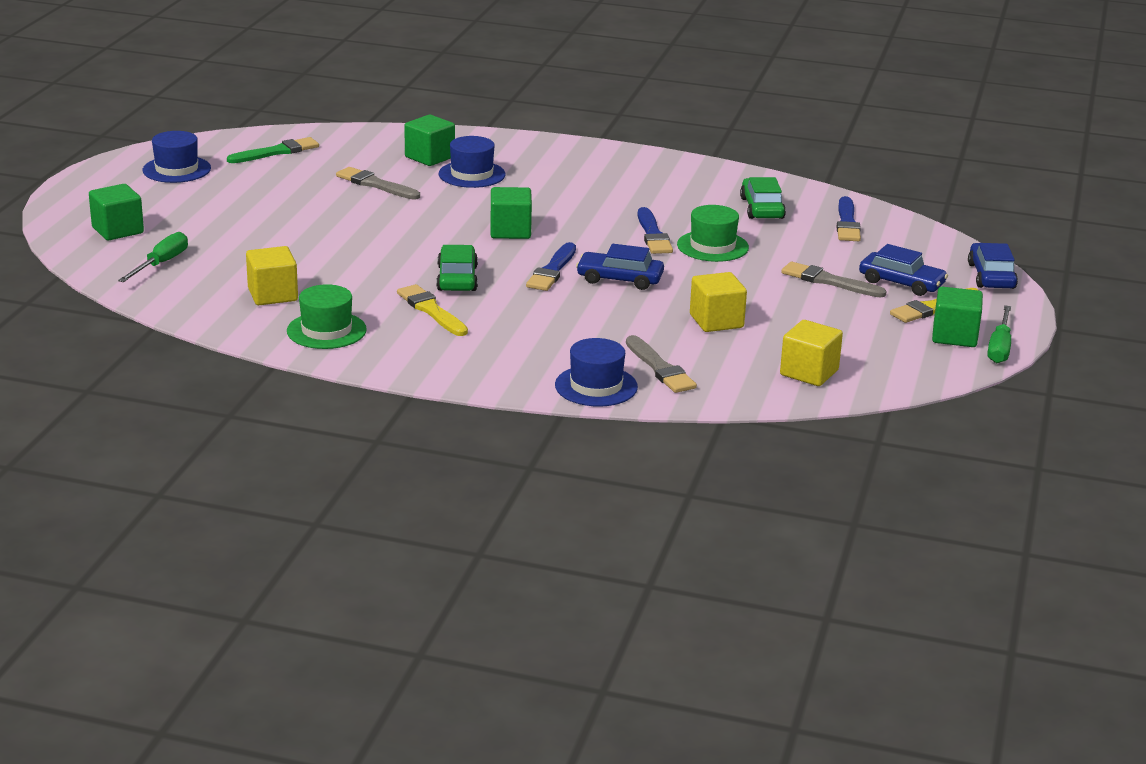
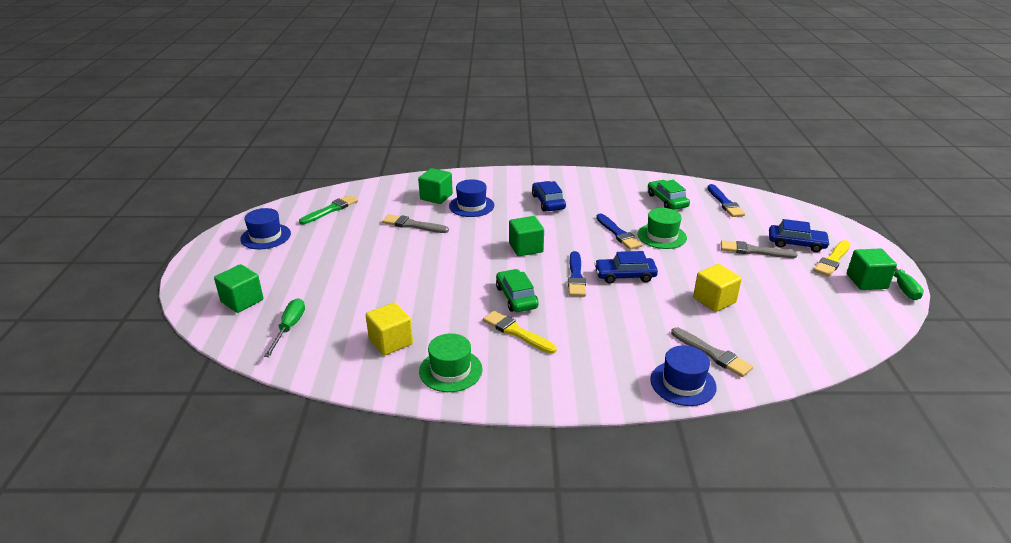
camera: 15 degrees left, 5 degrees up
(809, 373) = (810, 335): yellow cube -> none
(991, 276) = (841, 228): blue car -> blue car (548, 202)

